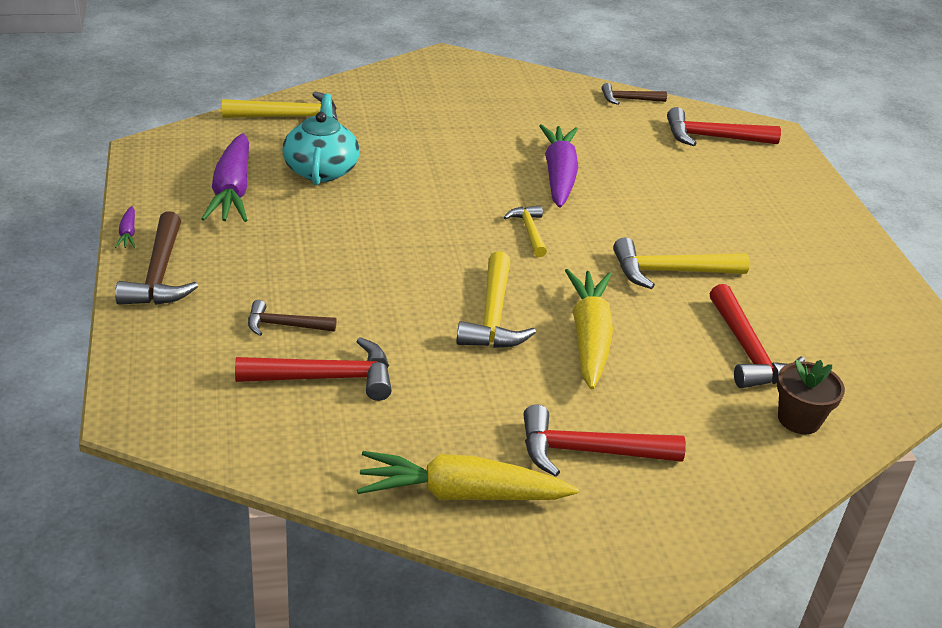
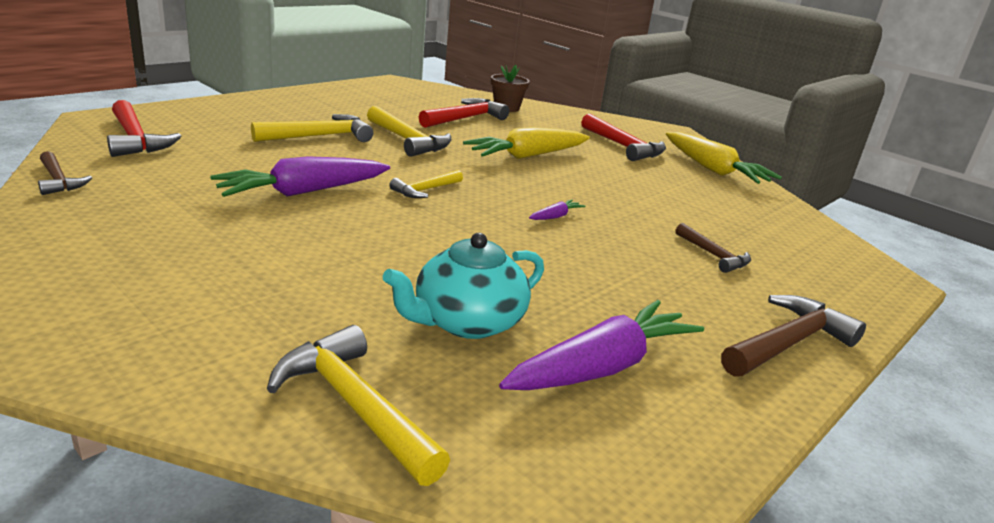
camera: 125 degrees left, 10 degrees down
(128, 233) = (788, 402): purple carrot -> purple carrot (555, 216)
(326, 378) = (723, 224): red hammer -> none
(493, 316) = (559, 185): yellow hammer -> yellow hammer (320, 136)

